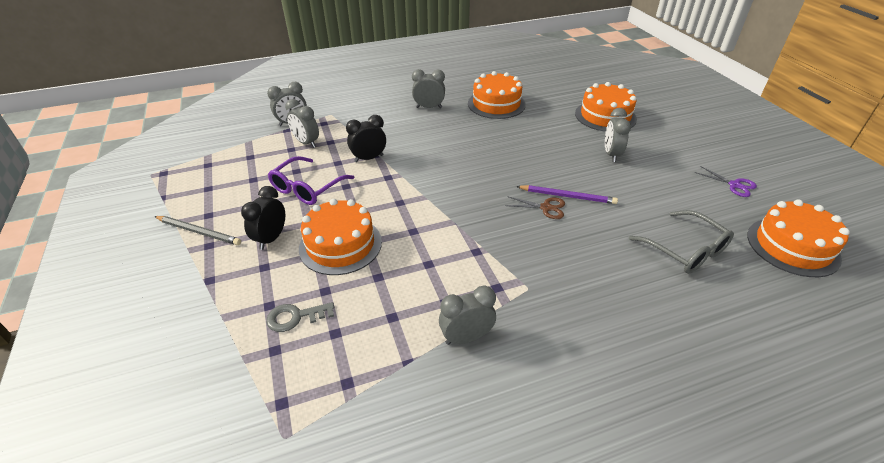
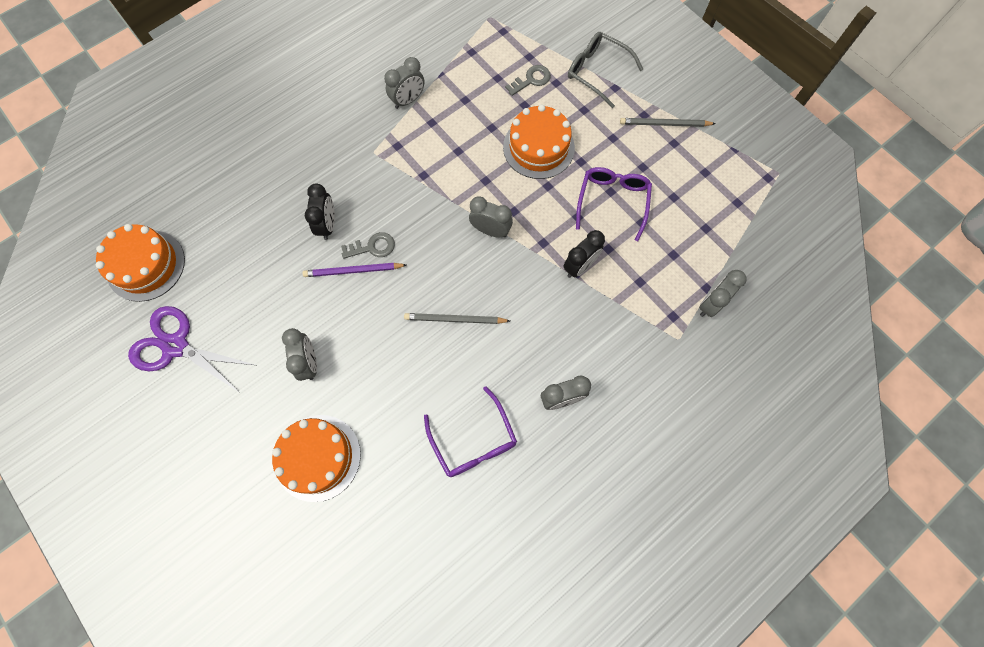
camera: 160 degrees right, 30 degrees up
(271, 238) = (599, 136): black clock -> black clock (328, 225)
(306, 143) = (665, 271): grey clock -> grey clock (490, 230)
(486, 152) = (455, 319): none -> grey pencil
(496, 104) = (473, 440): orange cake -> purple glasses
(546, 208) = (373, 247): brown scissors -> grey key
(685, 250) = (244, 231): grey glasses -> grey glasses (597, 72)
(734, 185) = (176, 346): purple scissors -> purple scissors, size x2.00

